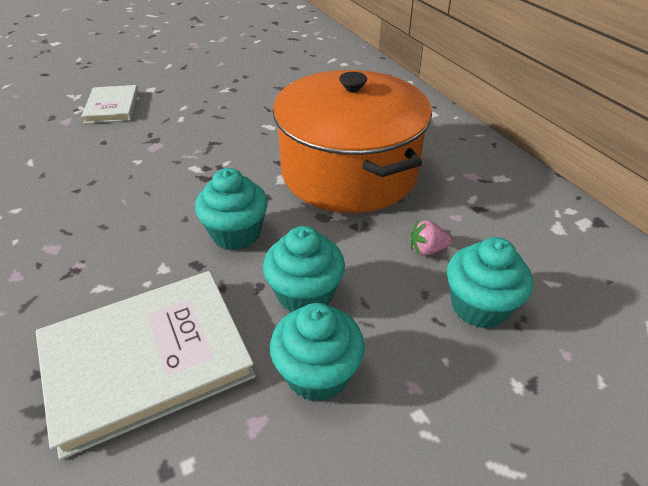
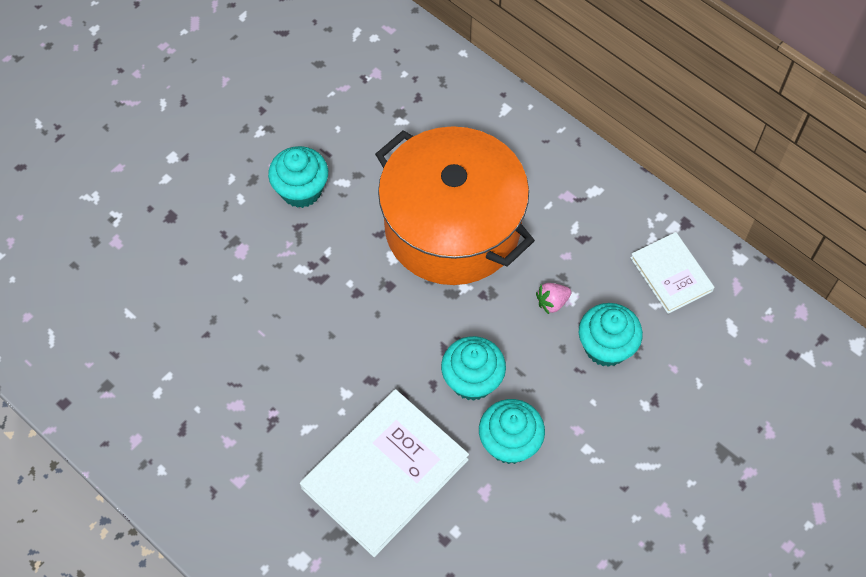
camera: 20 degrees left, 20 degrees up
(112, 107) = (151, 202): white book -> white book (671, 274)
(236, 234) = (386, 337): turquoise cupcake -> turquoise cupcake (301, 190)

